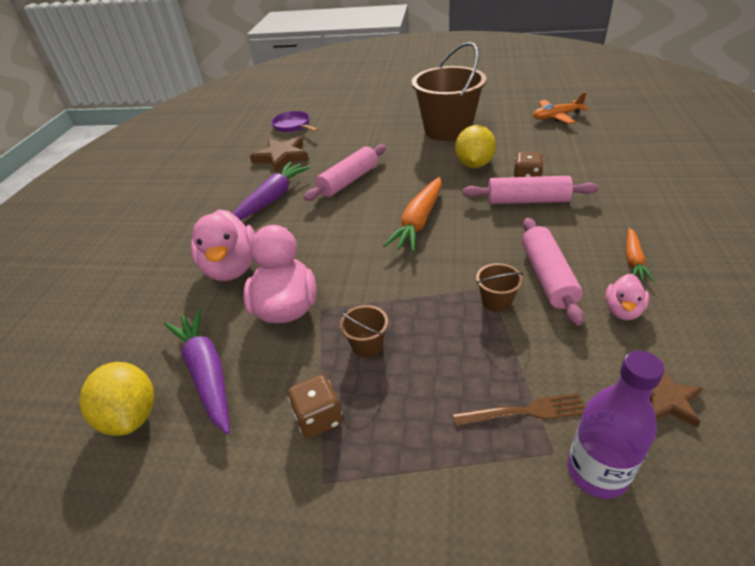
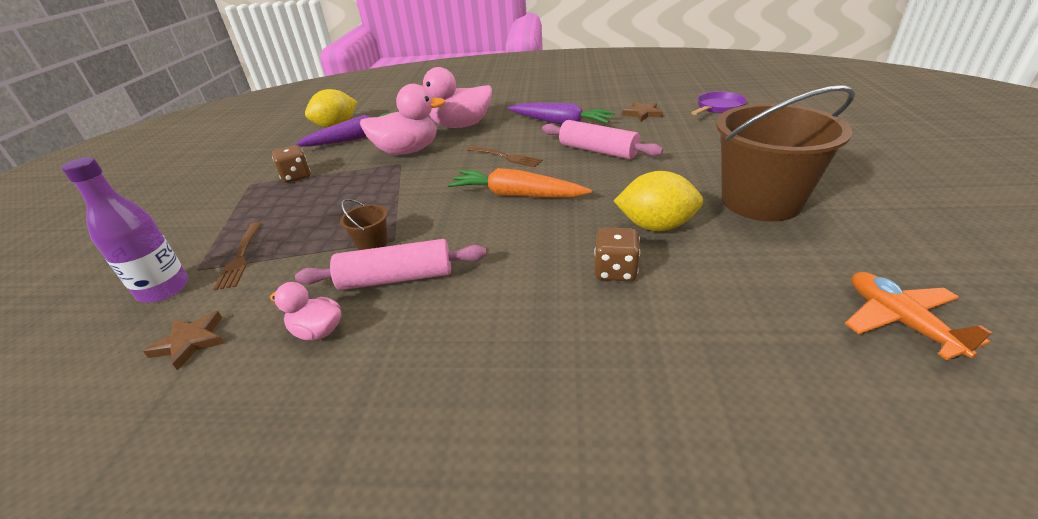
camera: 85 degrees right, 5 degrees down
(281, 157) = (642, 114): brown star -> brown star, size x0.62
(338, 230) = (505, 157): none -> brown fork
(367, 345) = (351, 185): brown bucket -> none
(527, 201) = (560, 270): pink rolling pin -> none
(633, 260) = (404, 358): orange carrot -> none

